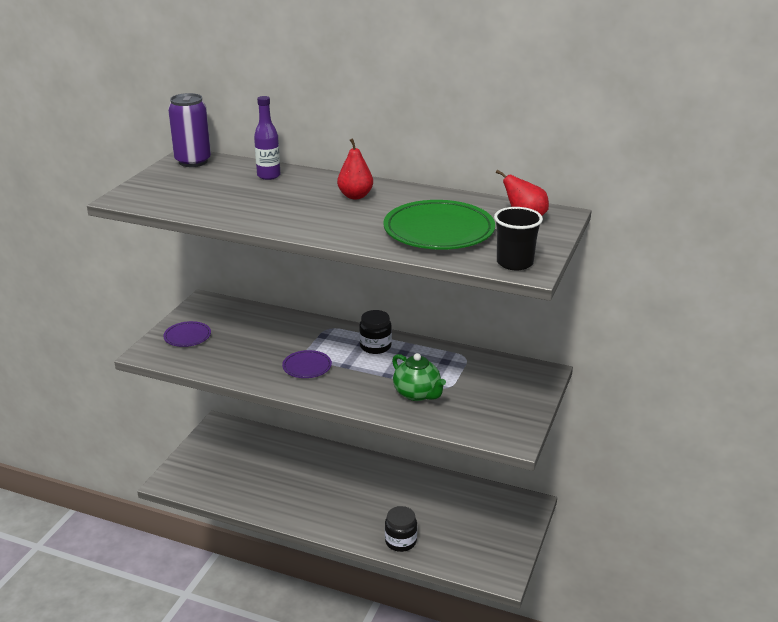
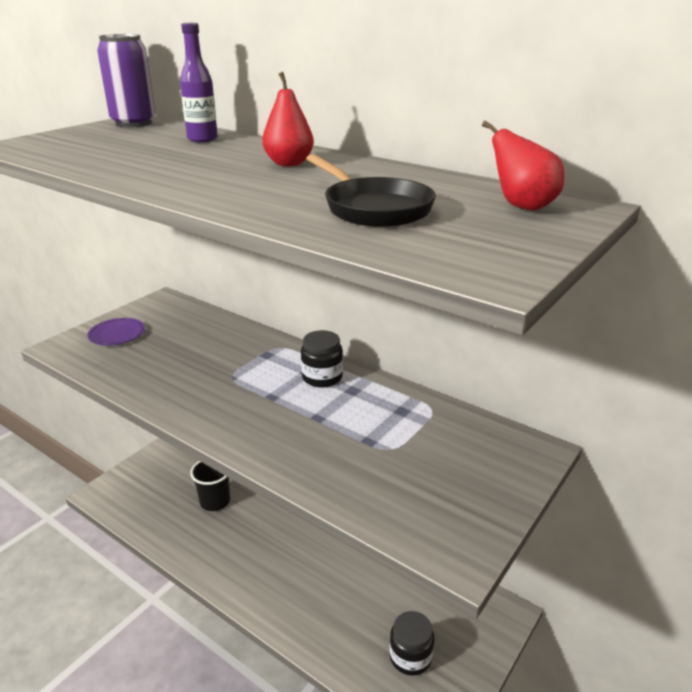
camera: 15 degrees right, 0 degrees up
(307, 367) = (224, 391): purple plate -> none
(400, 541) = (319, 632): black jar -> black jar (410, 657)
(417, 394) = (344, 452): green teapot -> none
(439, 231) = (373, 208): green plate -> black pan
(514, 263) = (473, 262): black cup -> black cup (215, 501)

